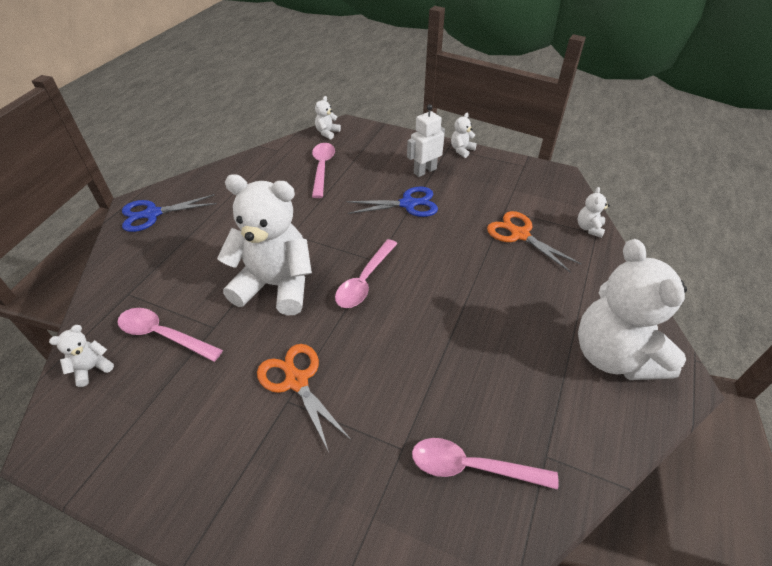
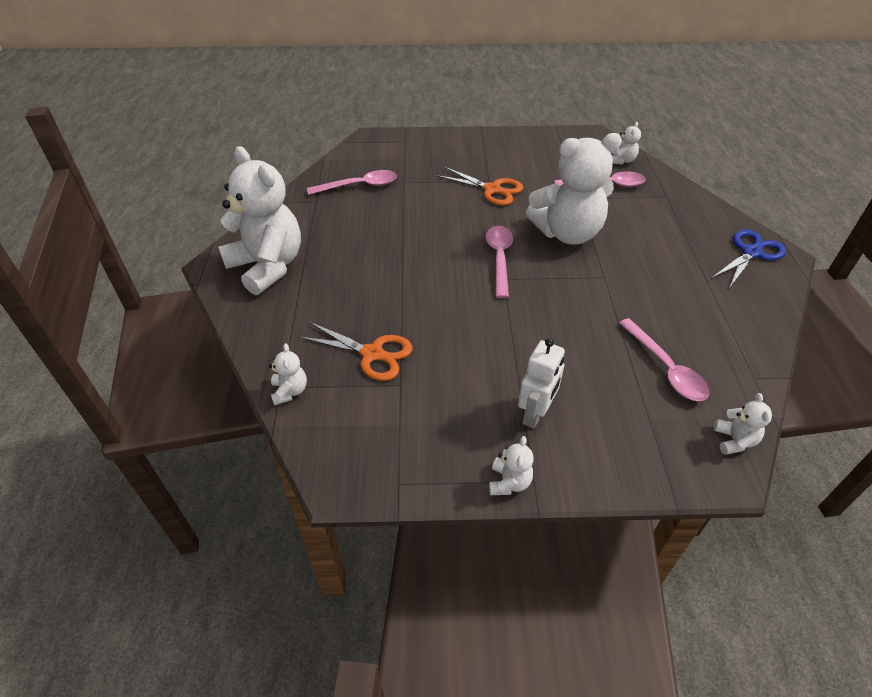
camera: 155 degrees right, 0 degrees up
(408, 204) = (519, 351): blue scissors -> none

